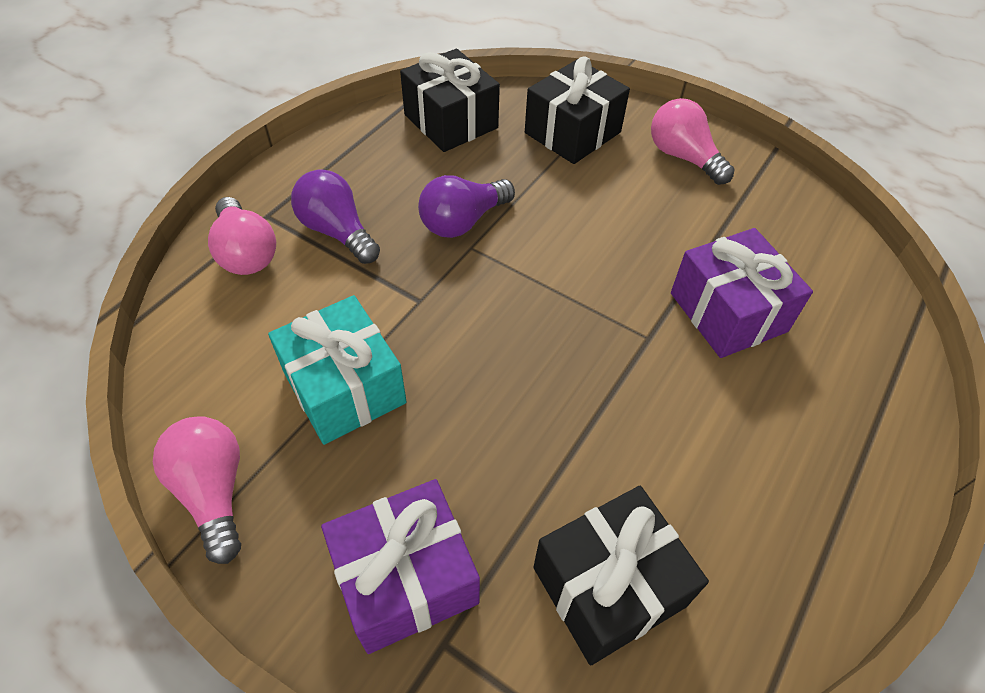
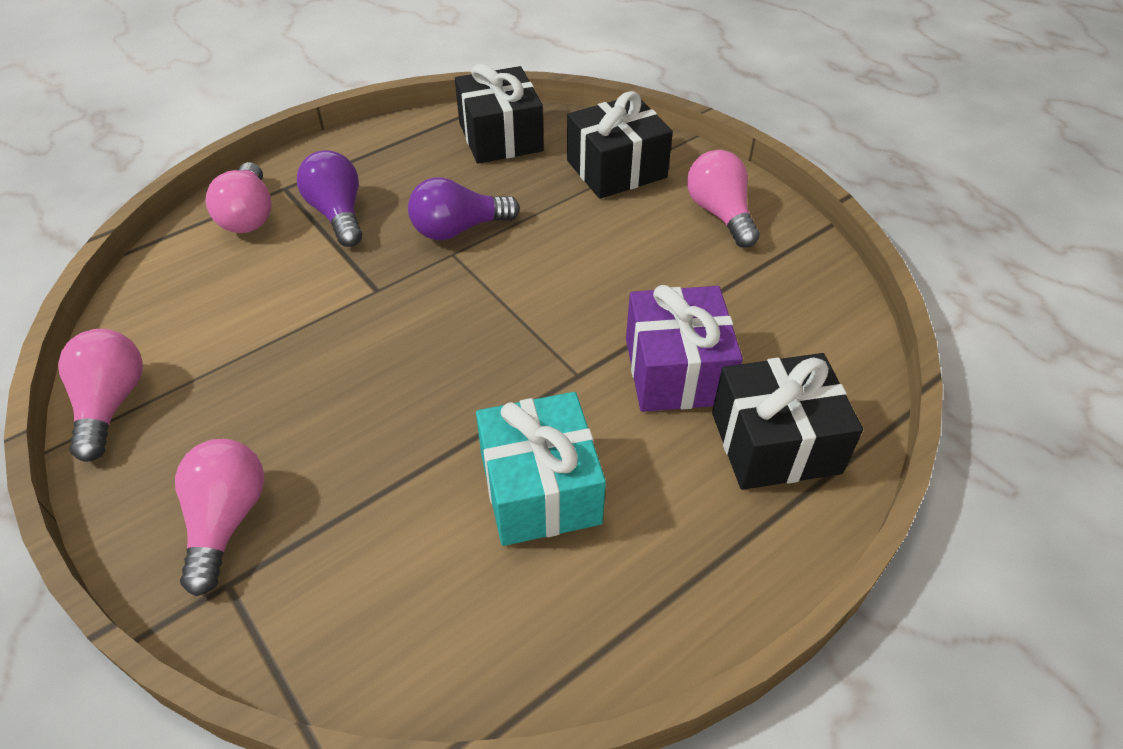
camera: 20 degrees right, 5 degrees down
(344, 387) = (267, 348): turquoise gift -> turquoise gift (540, 489)
(406, 578) = (226, 521): purple gift -> pink light bulb
(609, 587) = (403, 584): black gift -> black gift (775, 443)

